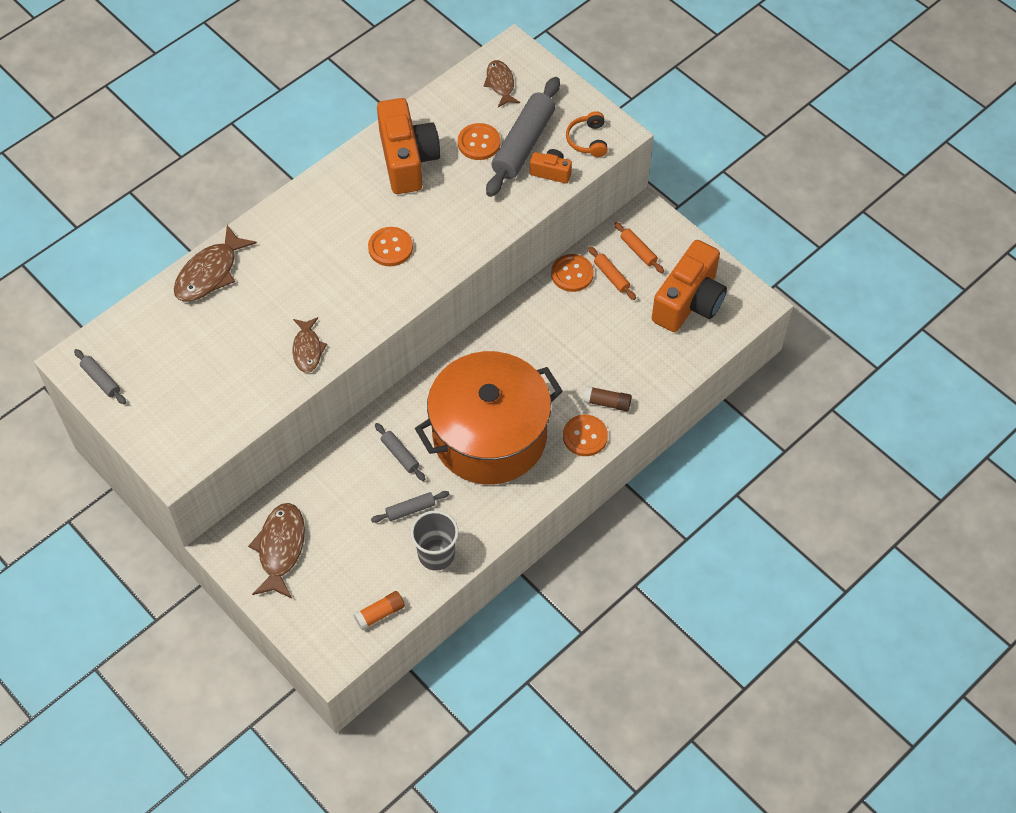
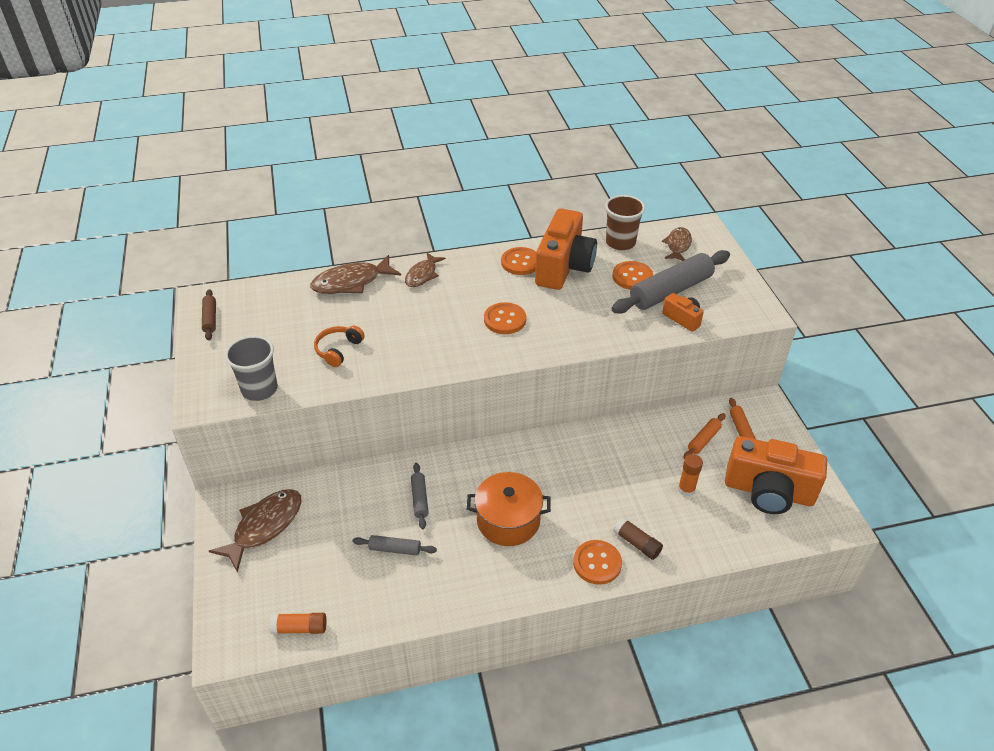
camera: 30 degrees right, 15 degrees down
(101, 380) = (210, 318): grey rolling pin -> brown rolling pin
(307, 349) = (380, 363): brown fish -> brown fish (422, 275)
(436, 554) = (388, 601): grey cup -> grey cup (259, 389)
(443, 104) = (620, 242): none -> brown cup
(489, 436) = (508, 520): orange pot -> orange pot, size x0.54
(572, 274) = (668, 423): orange button -> orange button (520, 262)
(588, 140) = (731, 308): orange headphones -> orange headphones (338, 350)
(611, 276) = (703, 440): orange rolling pin -> orange rolling pin turned 45 degrees clockwise
(621, 333) = (686, 489): none -> orange glue stick
(689, 302) = (768, 492): orange camera -> orange camera turned 45 degrees clockwise

